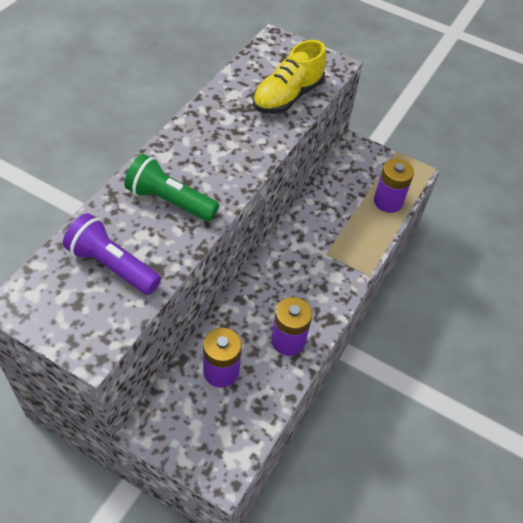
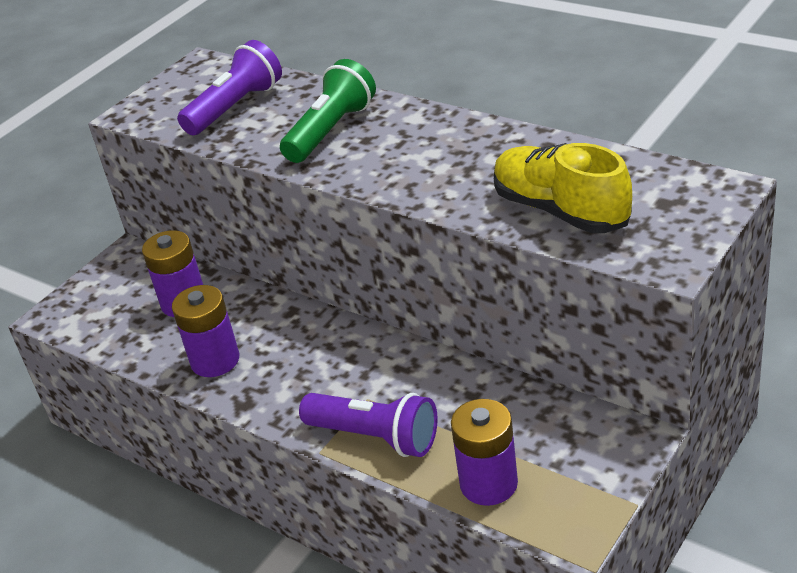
camera: 105 degrees right, 15 degrees down
(357, 249) = (375, 437): none -> purple flashlight

